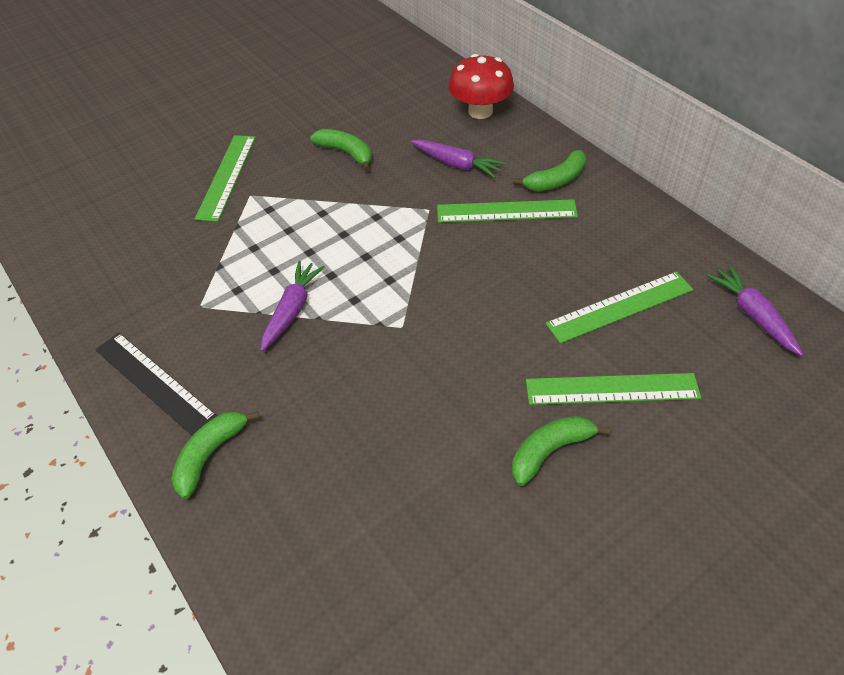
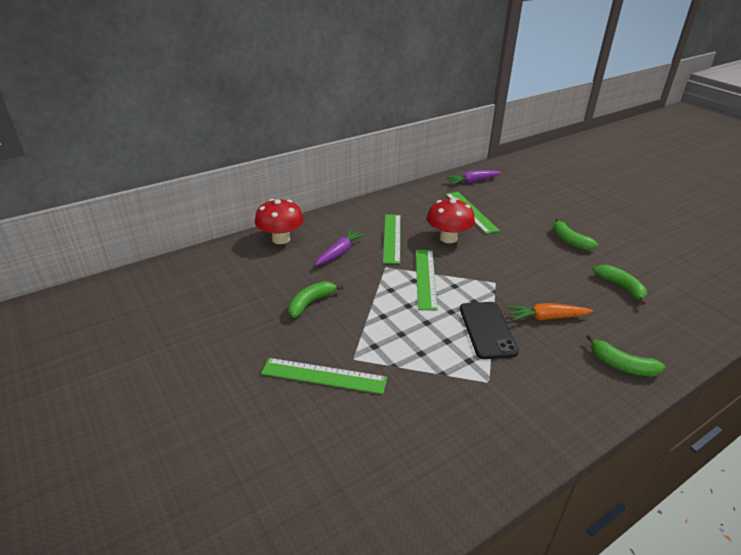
camera: 90 degrees left, 15 degrees down
(154, 382) = (571, 402): black ruler -> none
(292, 310) = (487, 330): purple carrot -> black phone
(316, 380) = (546, 317): none -> orange carrot
(519, 275) = (448, 238): none -> red mushroom
(556, 180) = (365, 218): green banana -> green banana (621, 287)
(612, 389) = (526, 220): green ruler -> green ruler (425, 278)

